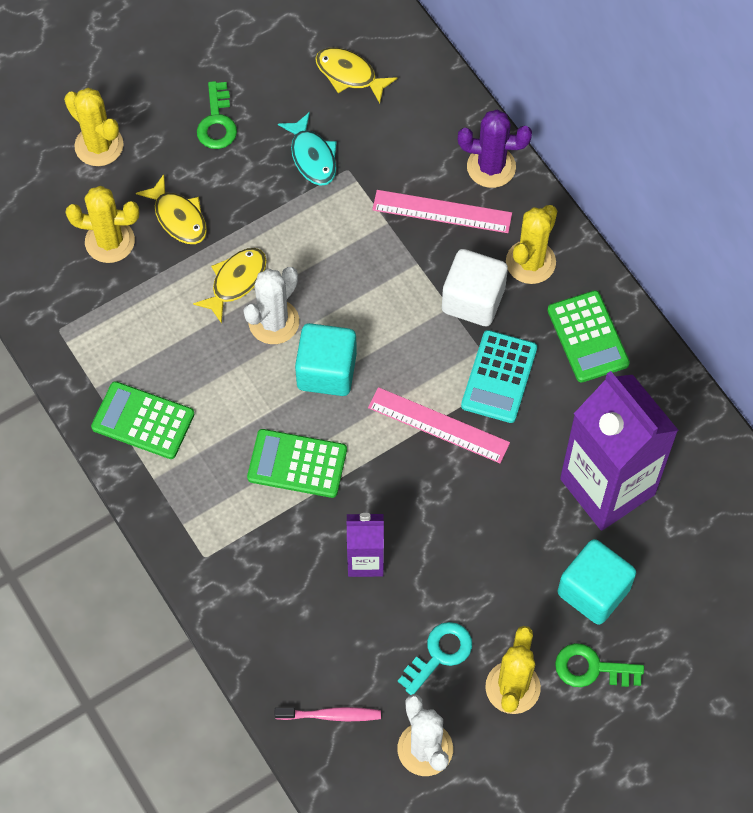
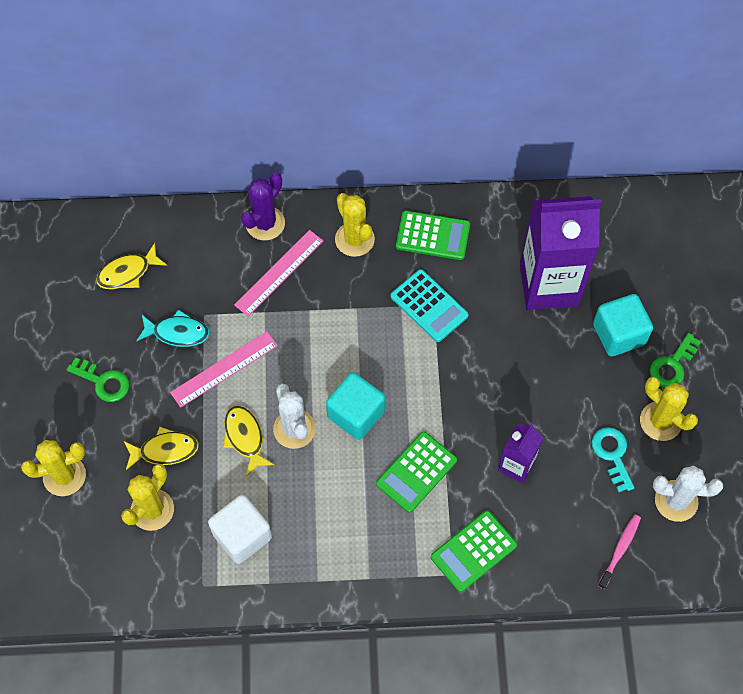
camera: 60 degrees left, 0 degrees up
(143, 421) = (317, 562): green calculator -> green calculator (473, 551)
(438, 425) = (442, 363): pink ruler -> pink ruler (224, 369)
(473, 300) = (360, 290): white cube -> white cube (242, 535)

